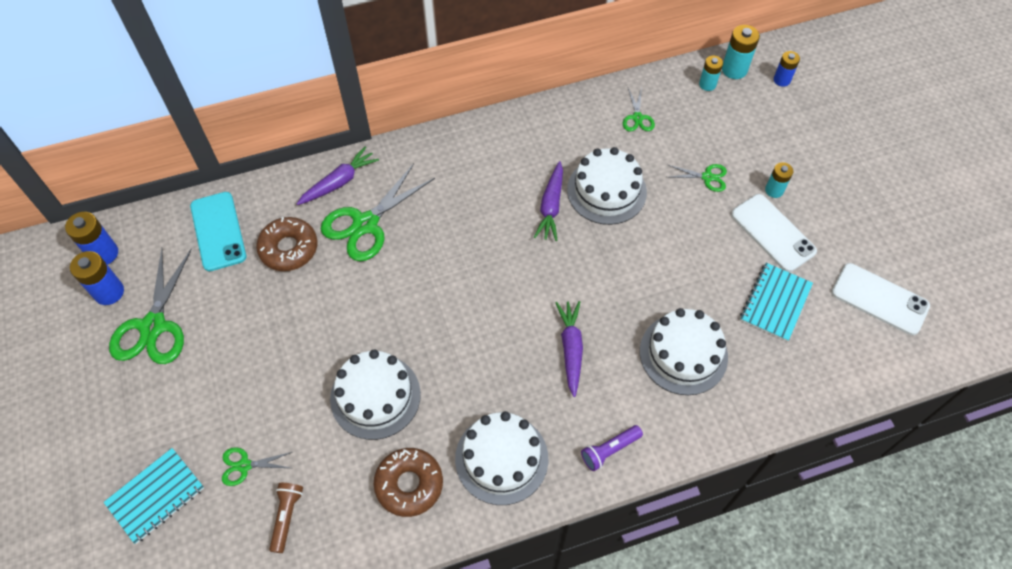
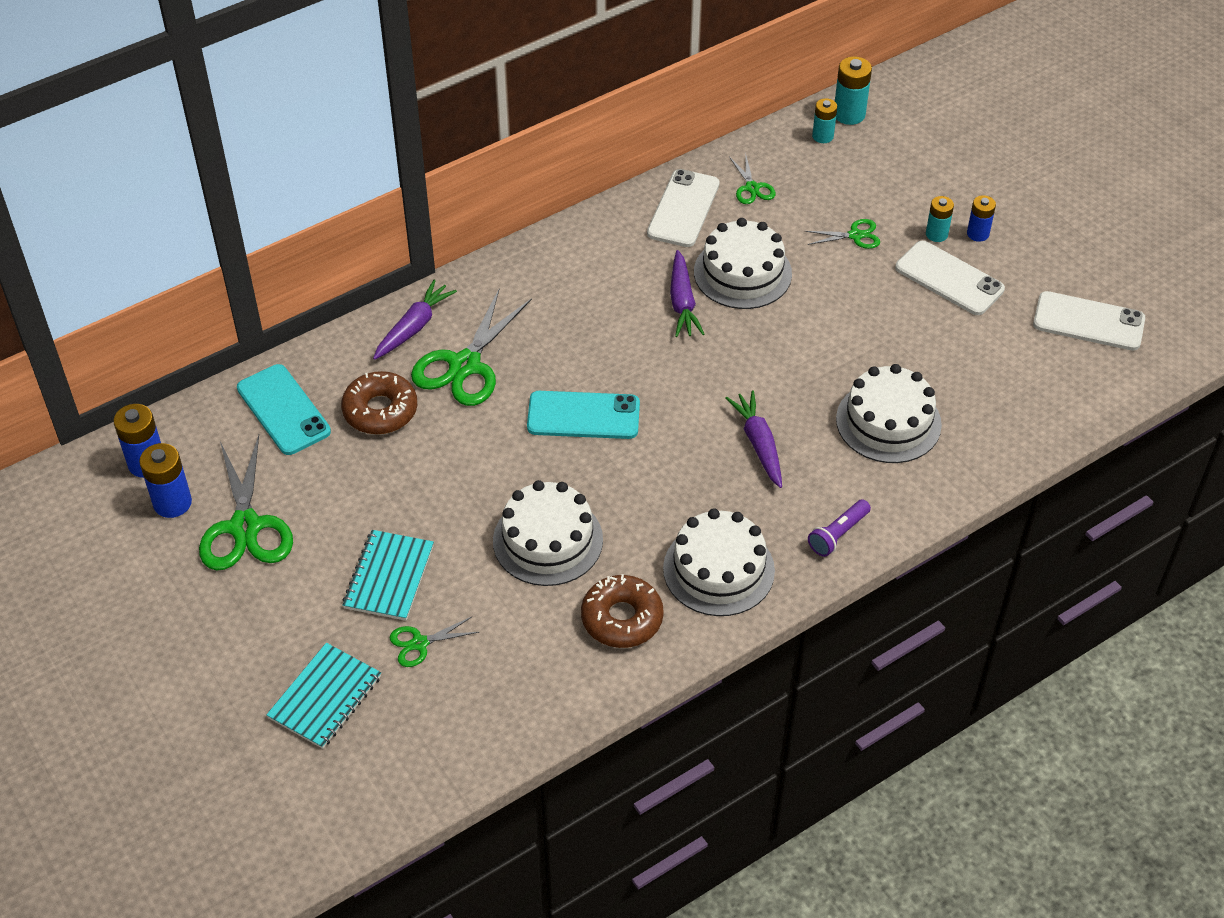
camera: 15 degrees left, 10 degrees down
(287, 517) = (491, 682): brown flashlight -> none
(441, 290) = (583, 415): none -> turquoise phone
(578, 124) = (683, 209): none -> white phone
(775, 303) = (975, 349): turquoise notebook -> turquoise notebook (389, 577)
(782, 80) = (908, 115): blue battery -> blue battery (978, 234)

